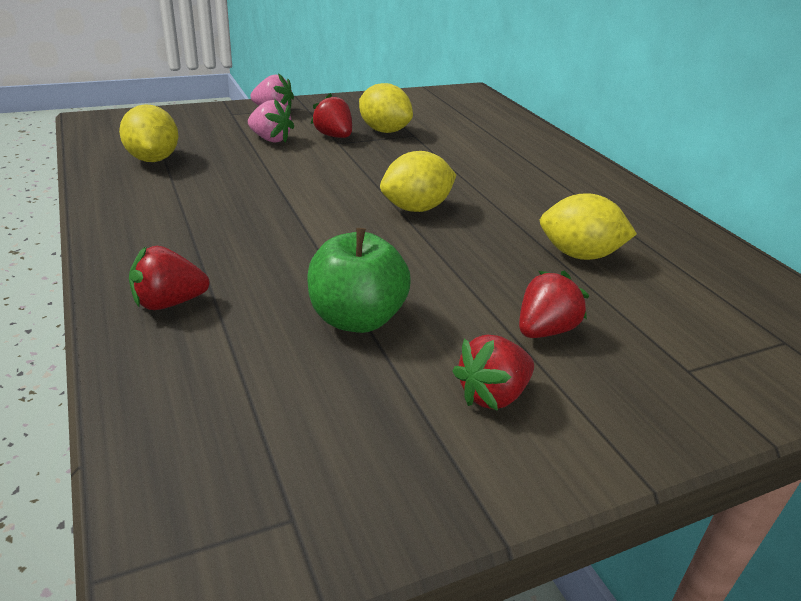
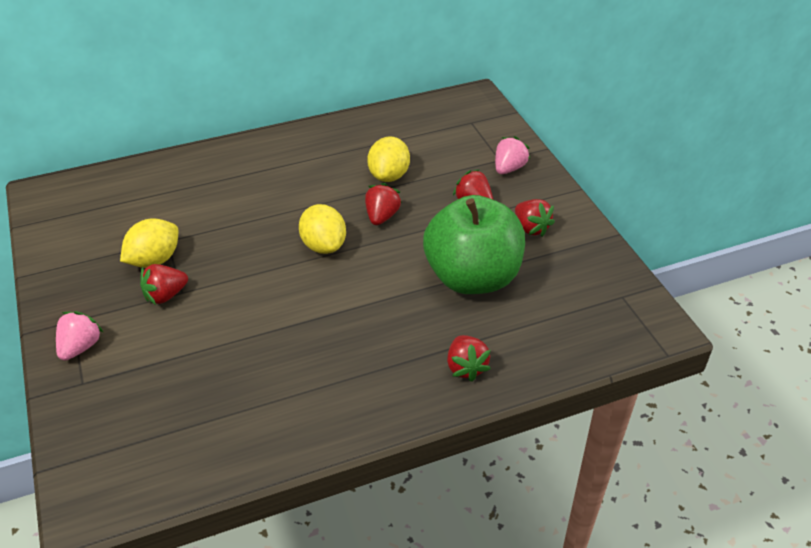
camera: 85 degrees left, 10 degrees up
(153, 159) = (215, 427): yellow lemon -> none
(270, 139) = (168, 342): pink strawberry -> pink strawberry (509, 168)
(356, 319) = (472, 277): green apple -> green apple, size x1.61
(483, 247) = (381, 216): none -> red strawberry

